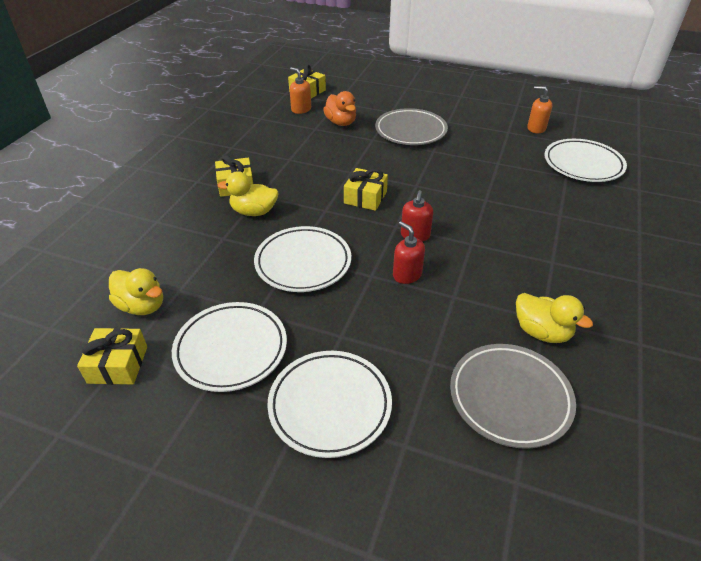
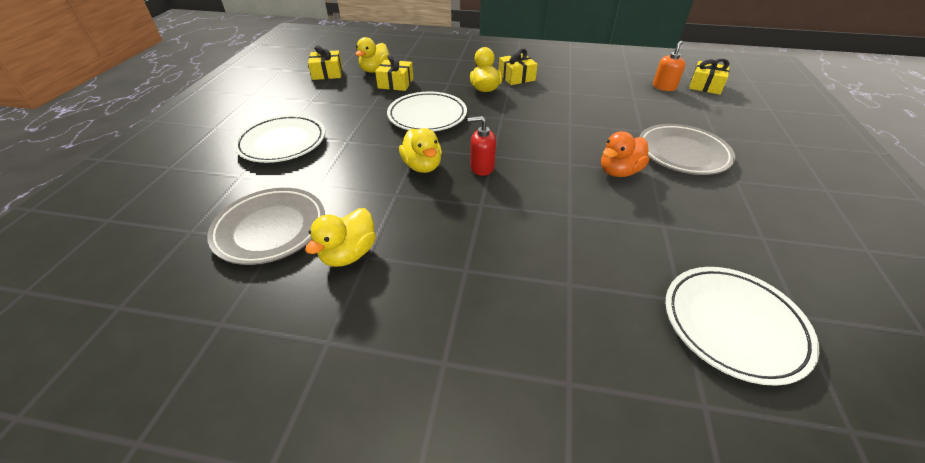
camera: 80 degrees right, 0 degrees up
(231, 349) = (336, 102): white plate -> none
(341, 123) = (659, 110): orange duck -> orange duck (619, 171)
(365, 197) = (531, 135): yellow gift -> yellow gift (395, 83)
(407, 274) = (422, 166): red soap dispenser -> yellow duck
(536, 128) = (806, 271): orange soap dispenser -> none

